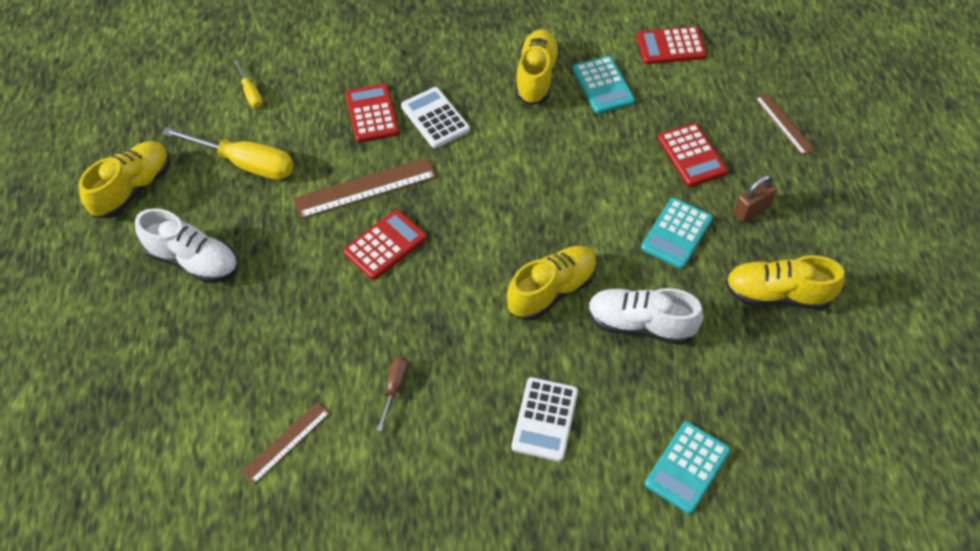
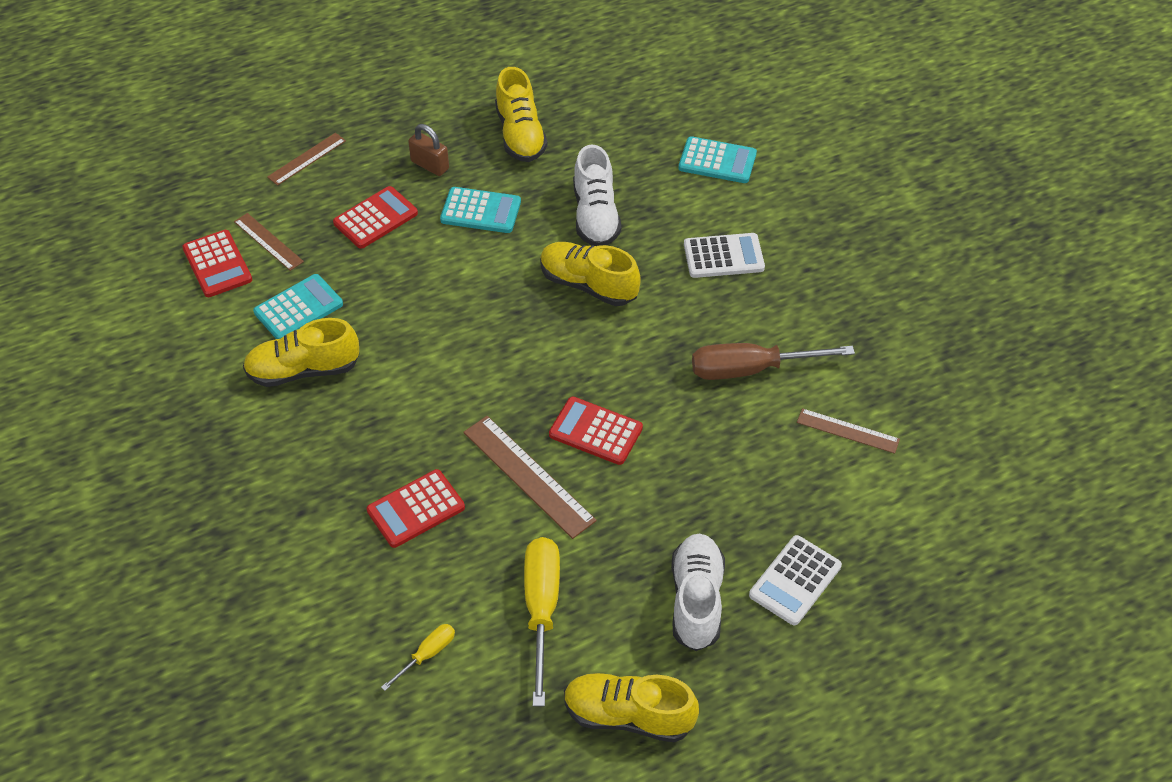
camera: 110 degrees left, 5 degrees down
(394, 388) = (750, 369): brown screwdriver -> brown screwdriver, size x2.00
(435, 118) = (401, 445): white calculator -> white calculator (795, 581)
(686, 80) = (268, 241): none -> brown ruler

